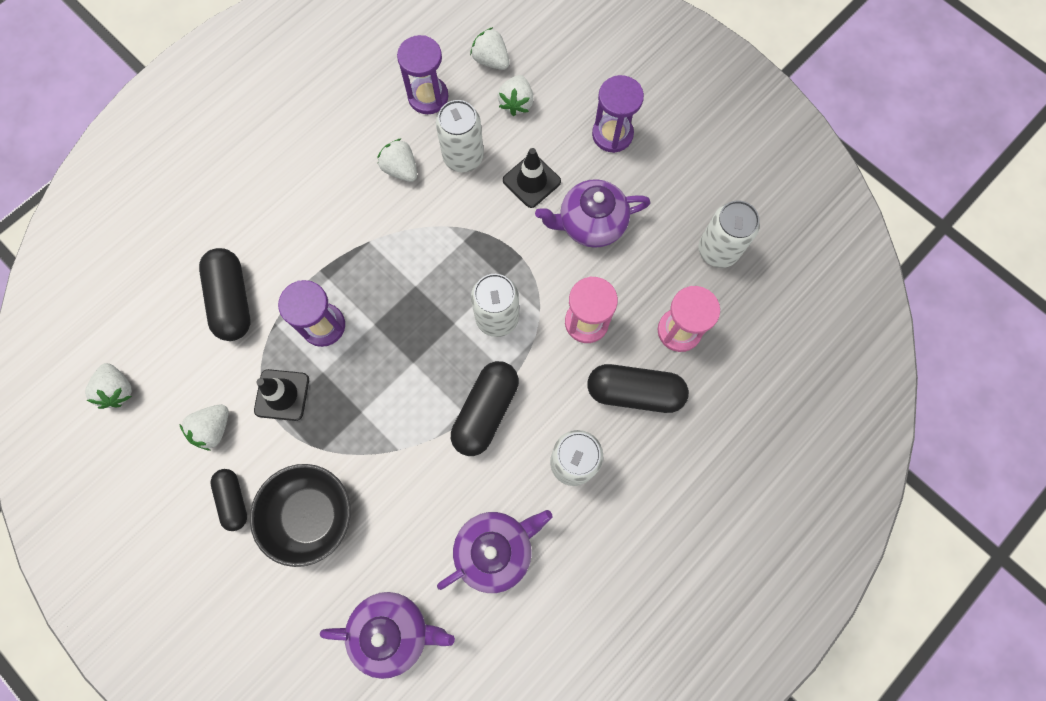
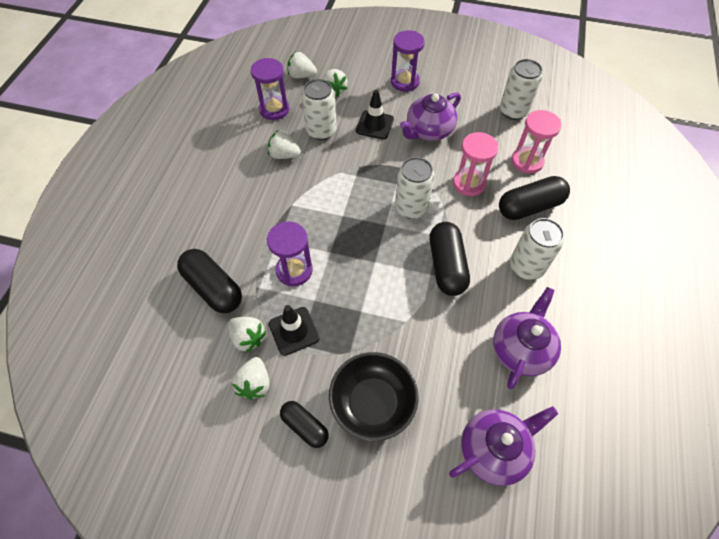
camera: 30 degrees left, 15 degrees down
(118, 390) = (155, 398): white strawberry -> white strawberry (248, 338)

